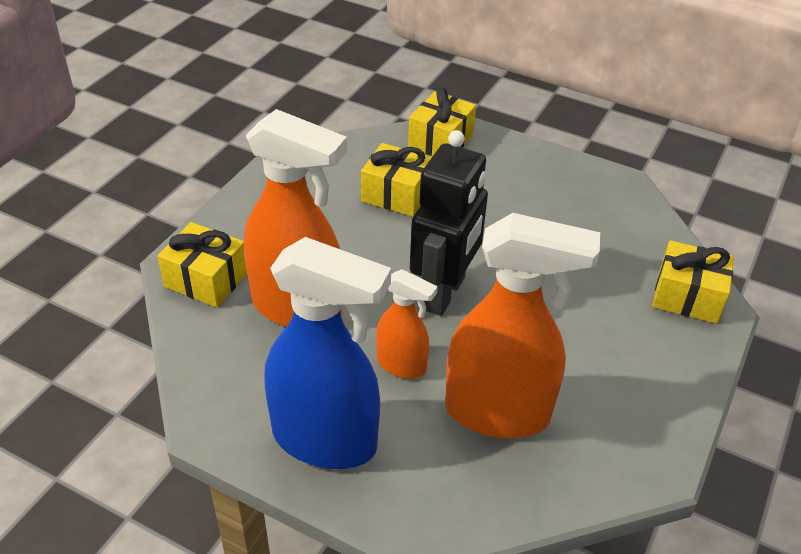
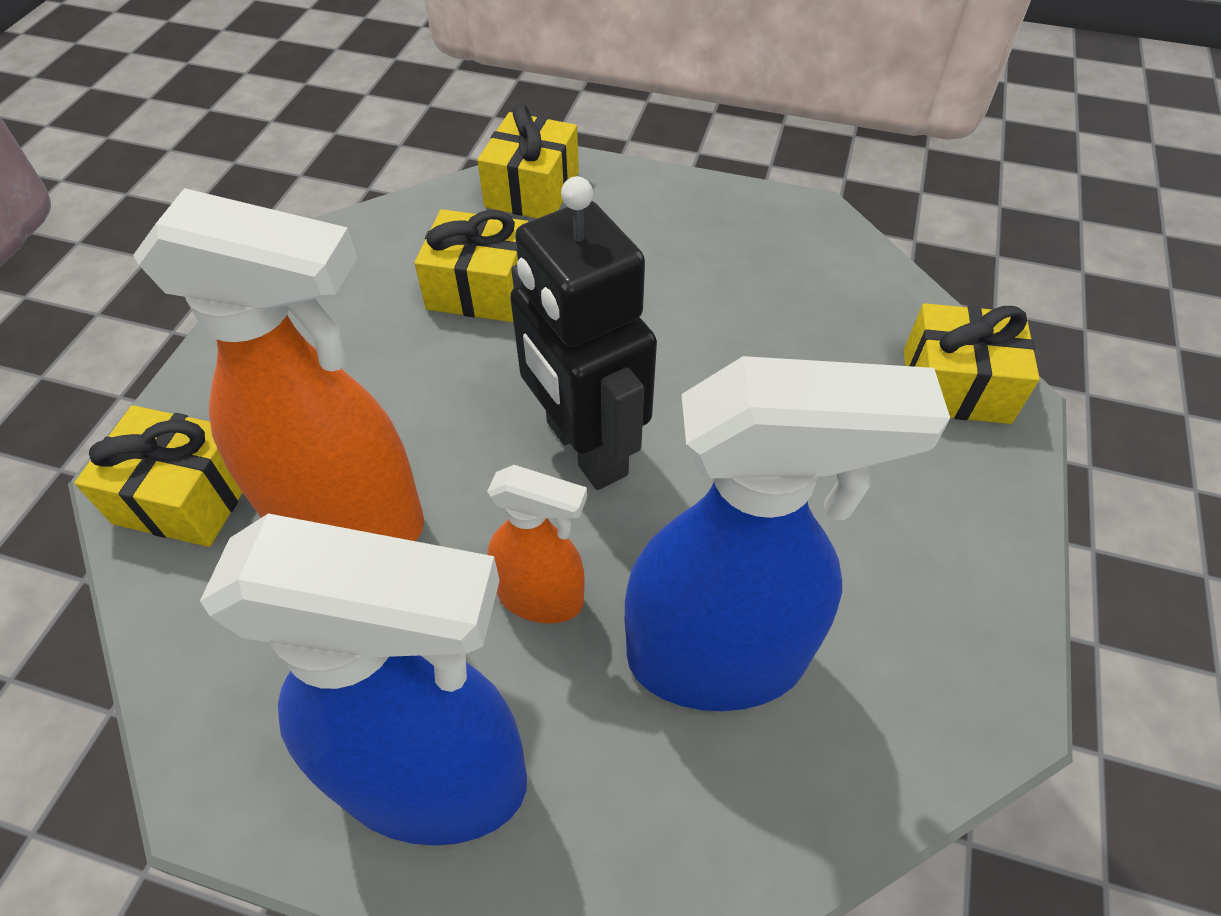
camera: 10 degrees left, 10 degrees up
(444, 293) = (585, 449): black robot -> black robot turned 135 degrees clockwise
(498, 413) = (718, 657): orange spray bottle -> blue spray bottle

